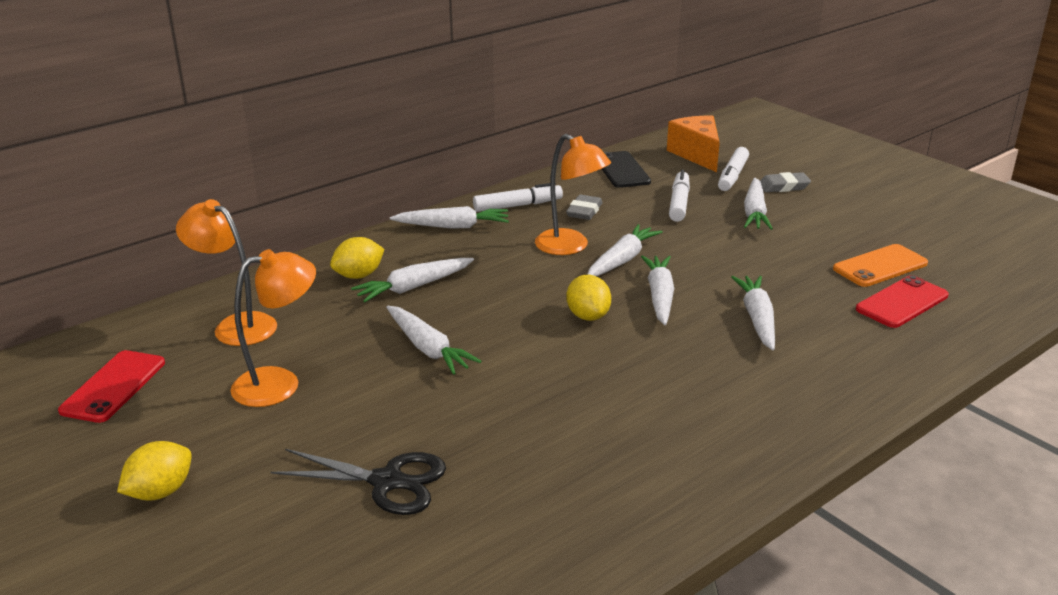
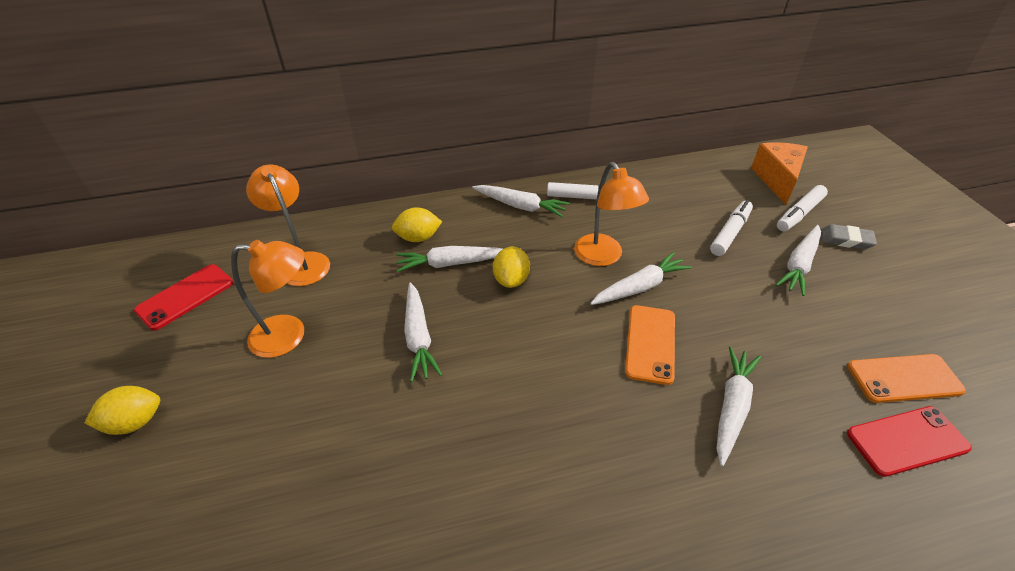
camera: 25 degrees right, 15 degrees up
(387, 481) = (289, 486): black scissors -> none
(584, 211) = (638, 219): grey eraser -> none
(588, 316) = (571, 346): yellow lemon -> yellow lemon (511, 280)
(622, 170) = (697, 181): black phone -> none
(659, 296) = (650, 344): white carrot -> orange phone

